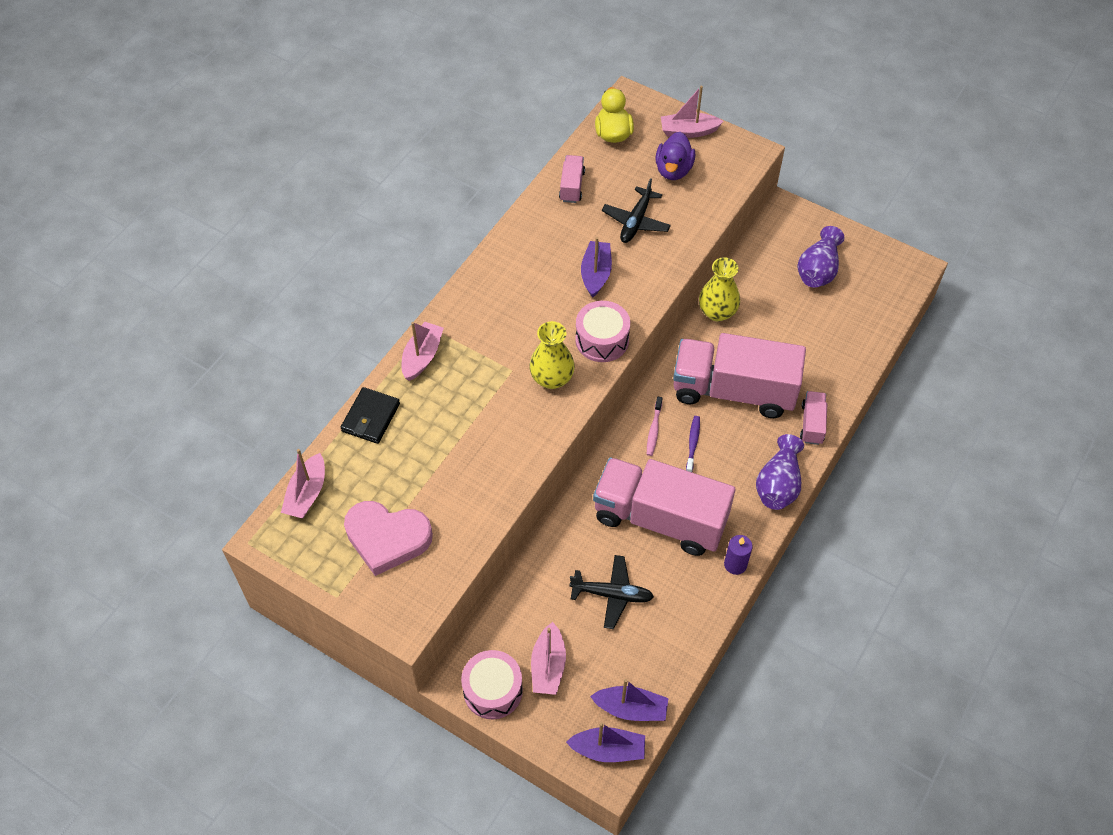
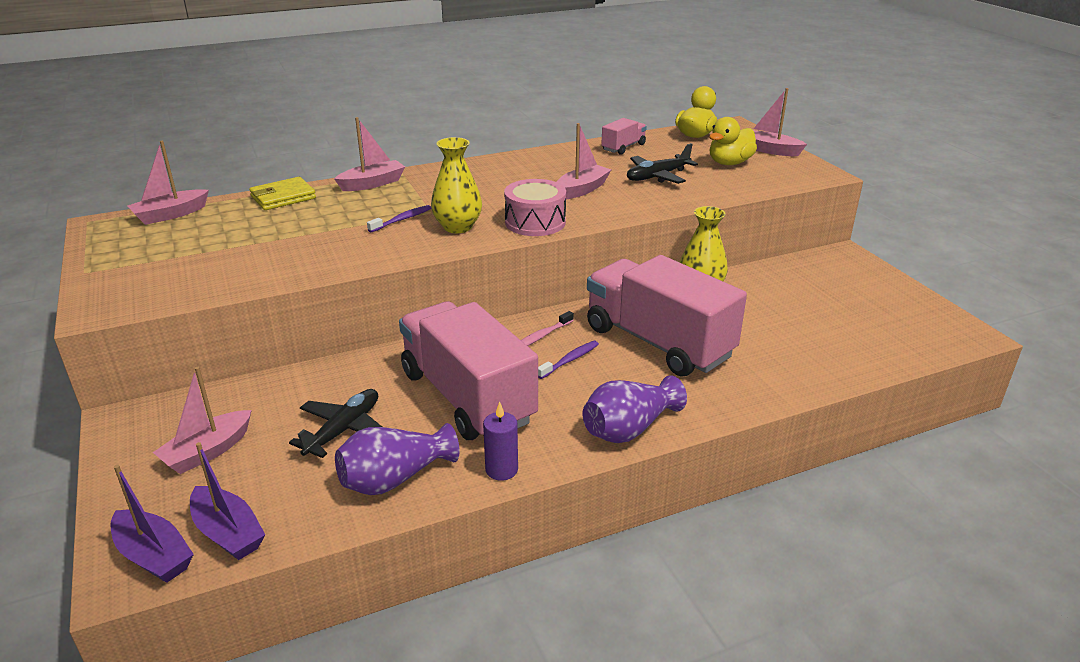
camera: 35 degrees right, 25 degrees down
(370, 417) = (283, 197): black wallet -> yellow wallet
(387, 538) = (179, 258): pink heart -> none
(493, 690) = (135, 442): pink drum -> none
(500, 393) = (402, 220): none -> purple toothbrush
(596, 274) = (582, 190): purple boat -> pink boat
(612, 594) = (344, 430): black plane -> black plane turned 105 degrees counterclockwise
(673, 170) = (729, 163): purple duck -> yellow duck
(812, 424) = (723, 399): pink truck -> none
(818, 270) = (844, 299): purple vase -> purple vase (394, 478)

